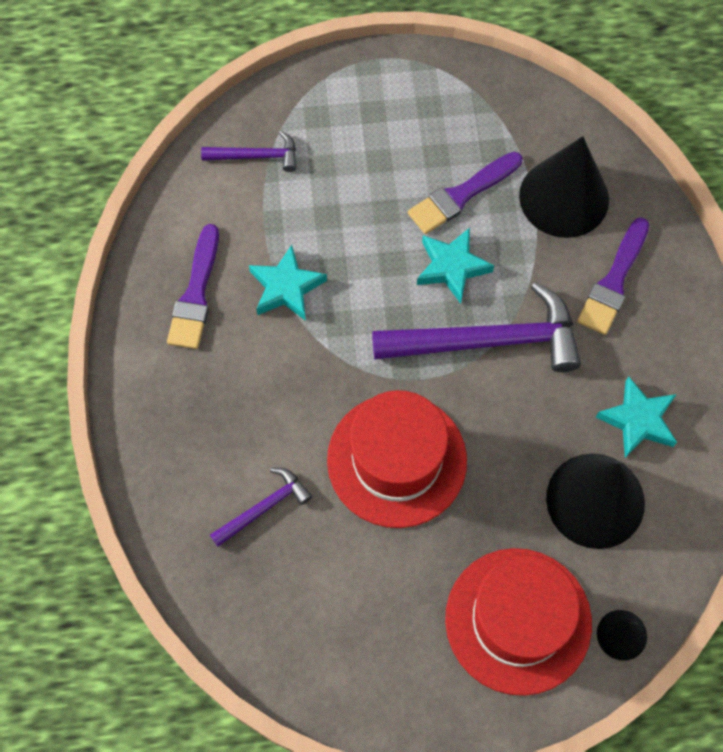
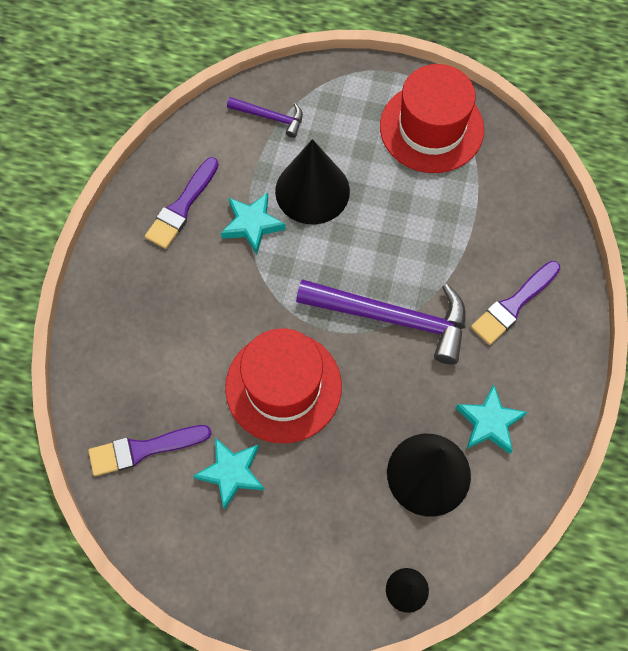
camera: 20 degrees right, 0 degrees up
(264, 507) = (167, 387): purple hammer -> none
(452, 267) = (387, 251): turquoise star -> turquoise star (231, 473)
(461, 195) = (417, 197): purple brush -> purple brush (143, 449)
(518, 620) = (328, 547): red hat -> red hat (431, 128)
(564, 197) = (499, 225): black cone -> black cone (312, 191)

